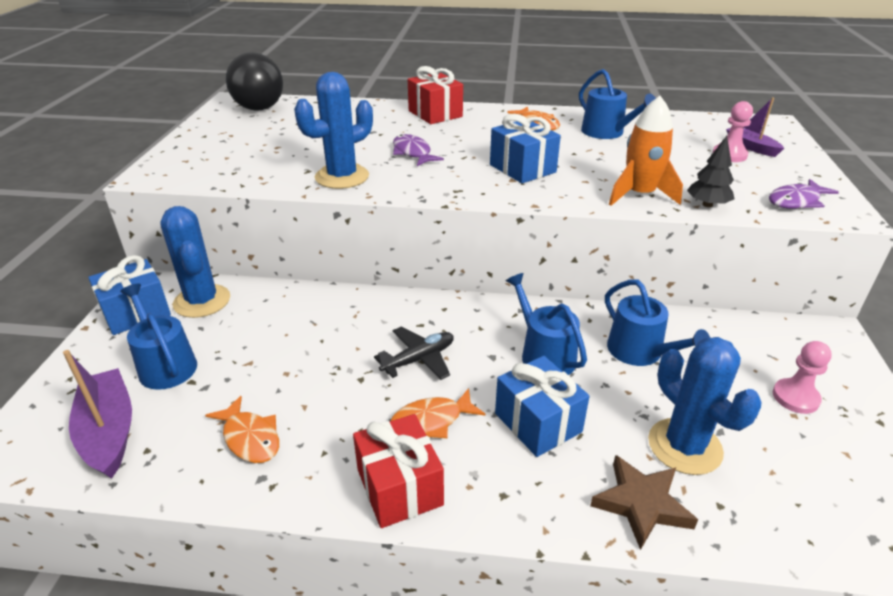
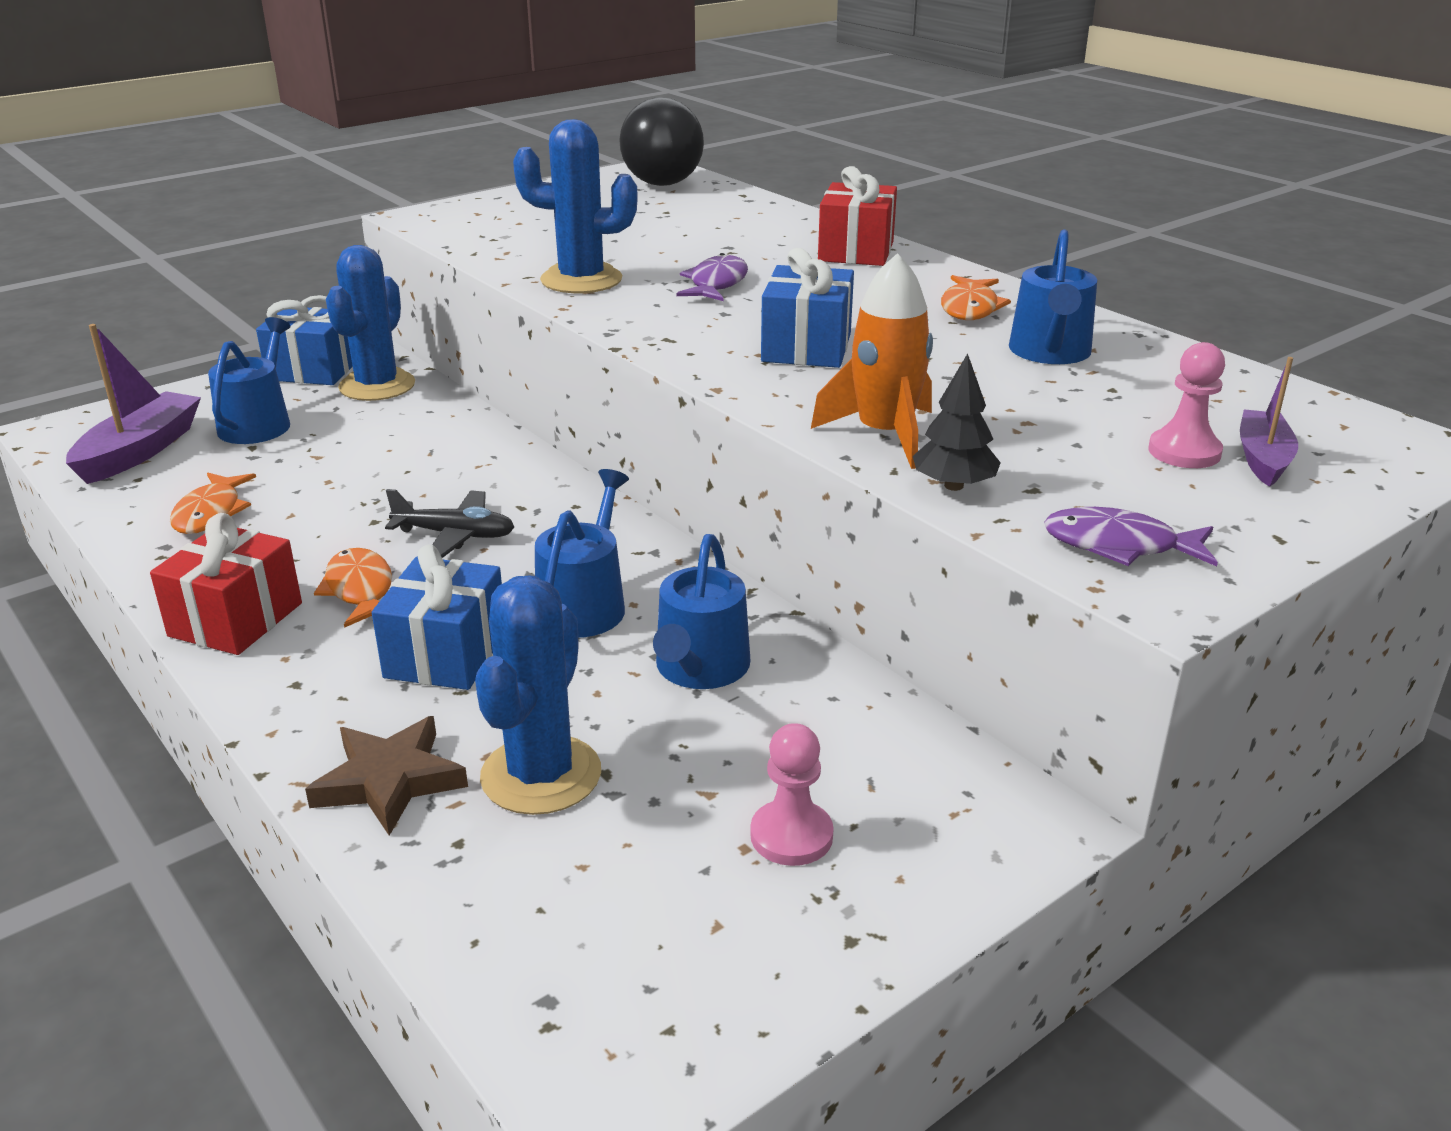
camera: 45 degrees right, 5 degrees down
(431, 421) = (360, 590): orange fish -> orange fish turned 45 degrees clockwise

